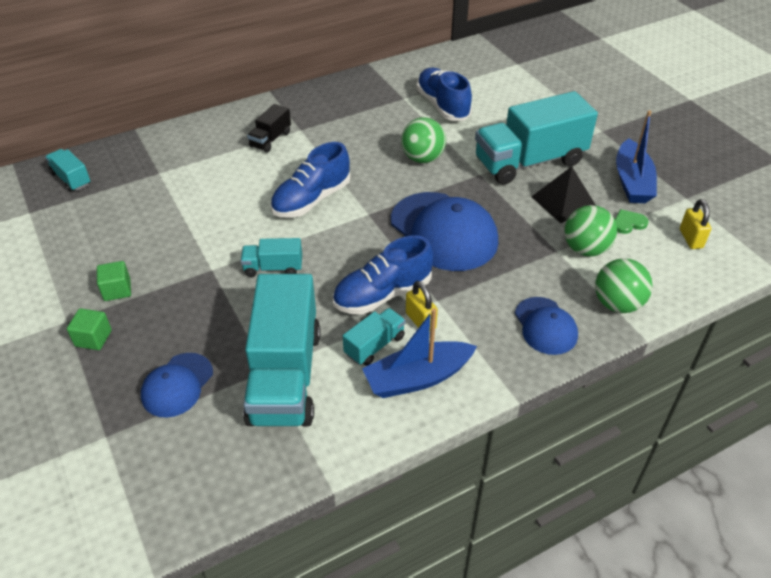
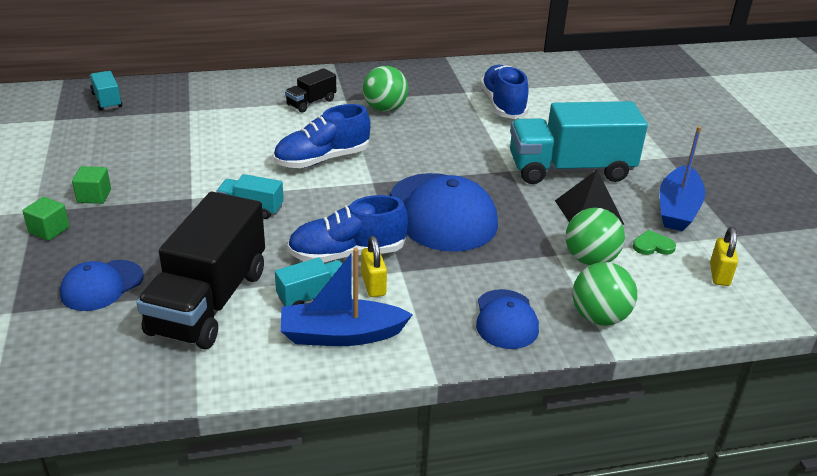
camera: 15 degrees right, 10 degrees down
(285, 376) = (209, 302): turquoise truck -> black truck
(422, 158) = (456, 146): green ball -> green ball (385, 109)

